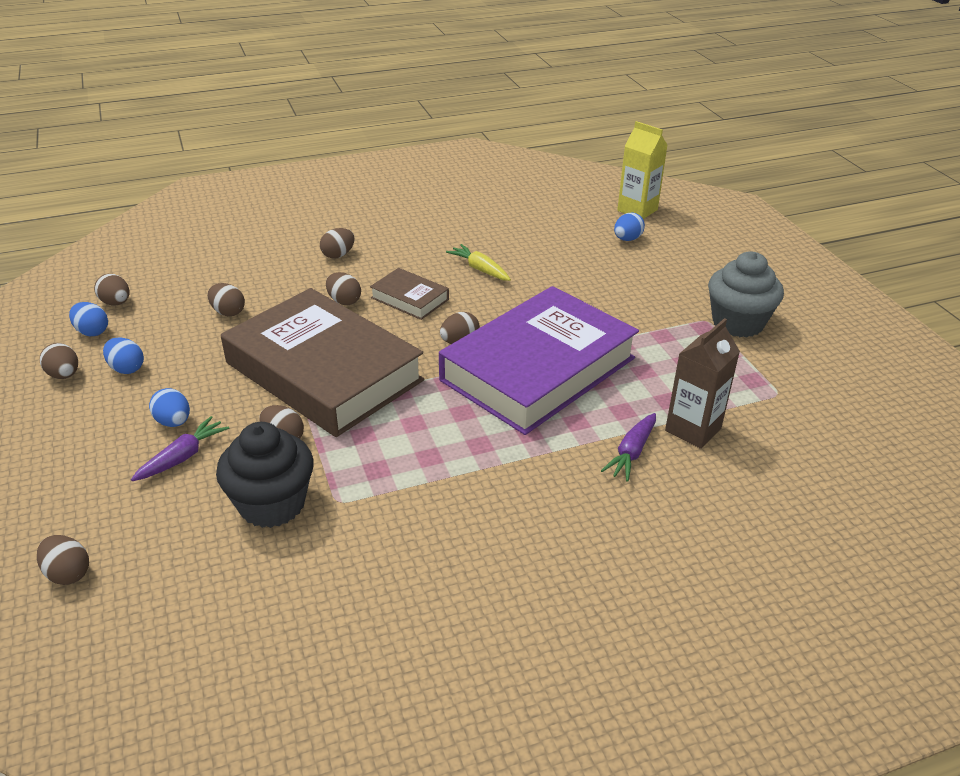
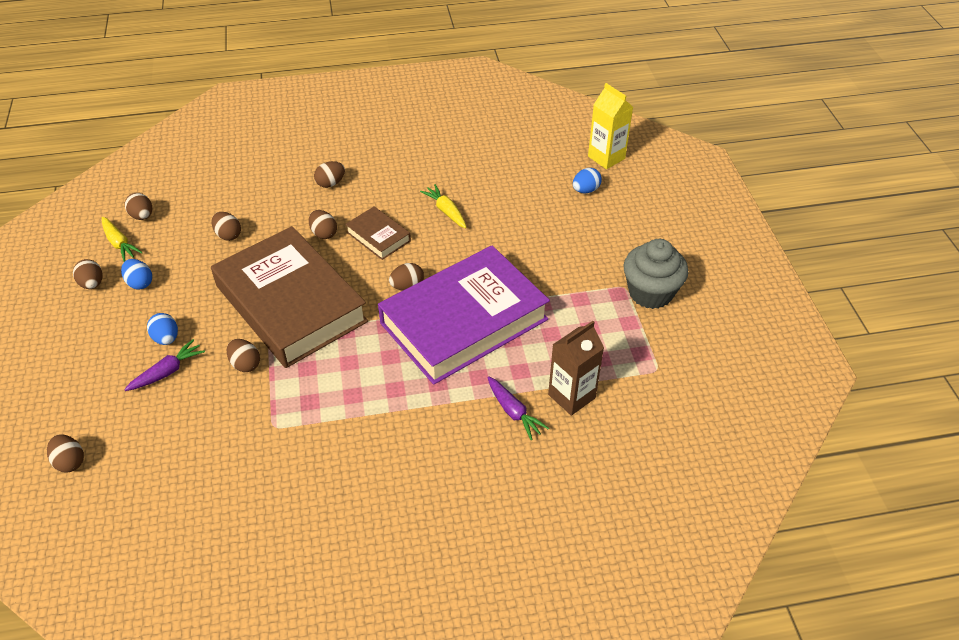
camera: 10 degrees right, 10 degrees up
(92, 332) = (119, 243): blue egg -> yellow carrot
(272, 504) = (224, 422): black cupcake -> none
(631, 453) = (513, 412): purple carrot -> purple carrot turned 75 degrees counterclockwise

